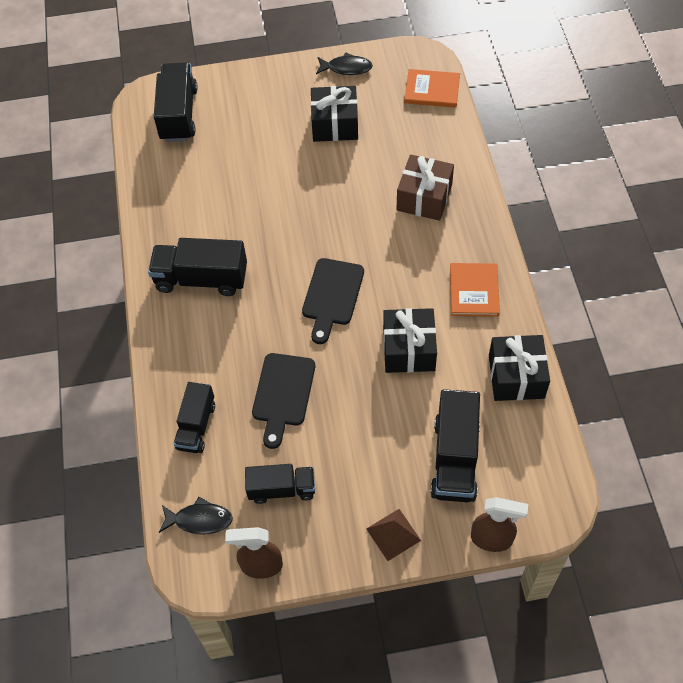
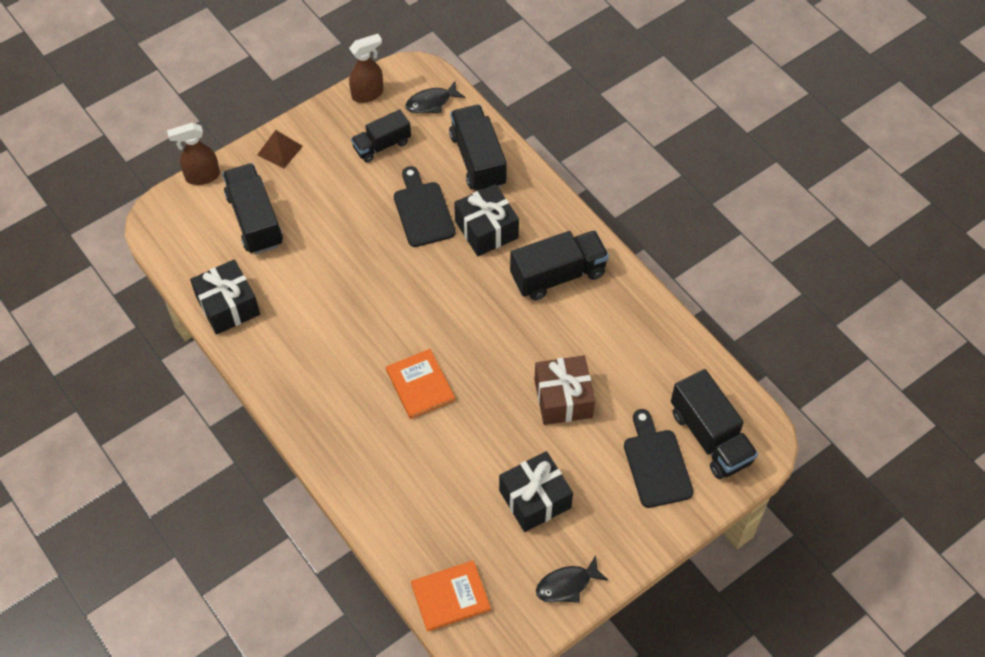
camera: 150 degrees right, 0 degrees up
(196, 426) = (478, 160): black truck -> black truck, size x1.54
(332, 296) = (429, 309): black cutting board -> black cutting board (656, 464)
(408, 349) = (334, 290): black gift -> black gift (486, 229)
(424, 197) = (392, 449): brown gift -> brown gift (563, 398)
(474, 291) = (298, 369): orange book -> orange book (420, 385)

